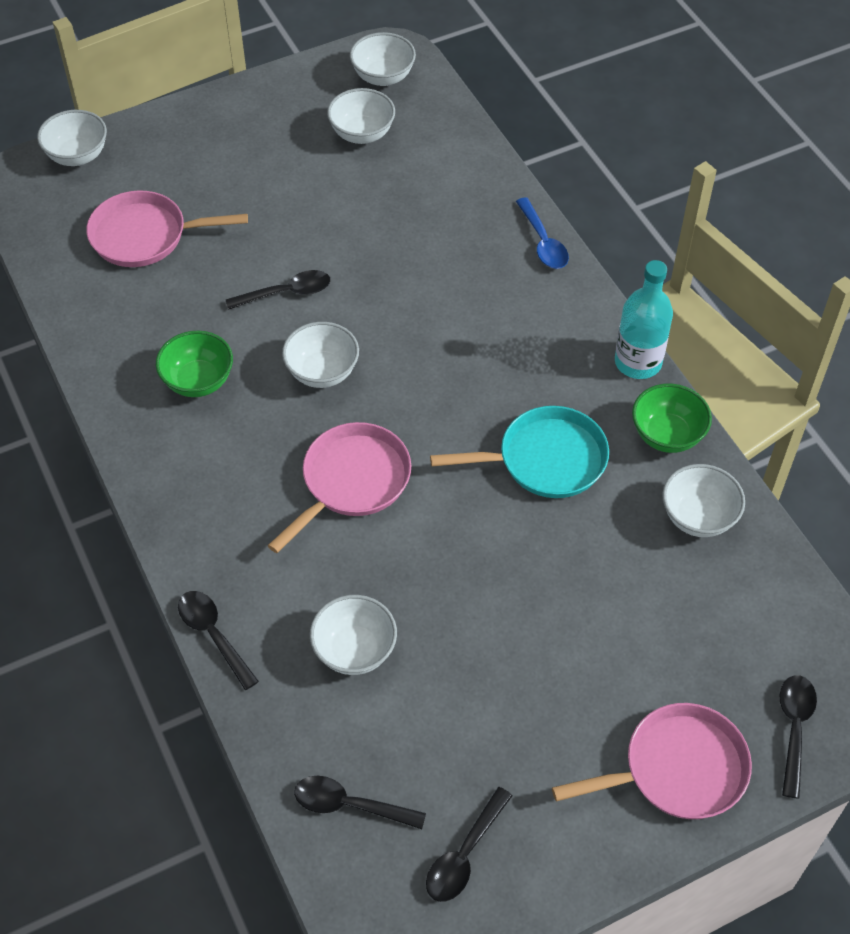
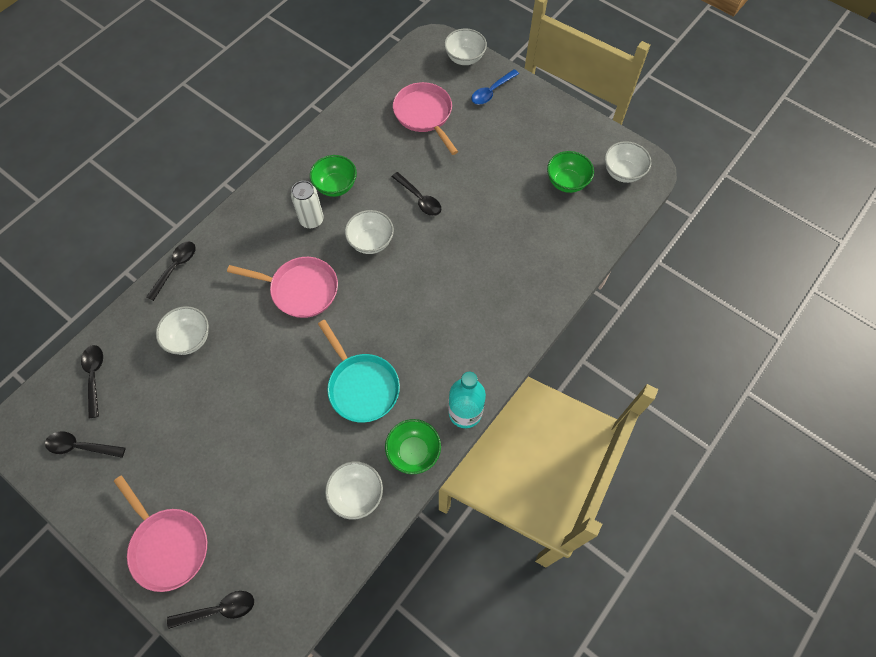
camera: 65 degrees right, 10 degrees up
(240, 430) = (311, 220): none -> white can
(362, 134) = (567, 182): white bowl -> green bowl
(543, 242) = (536, 318): blue spoon -> blue spoon (491, 92)

